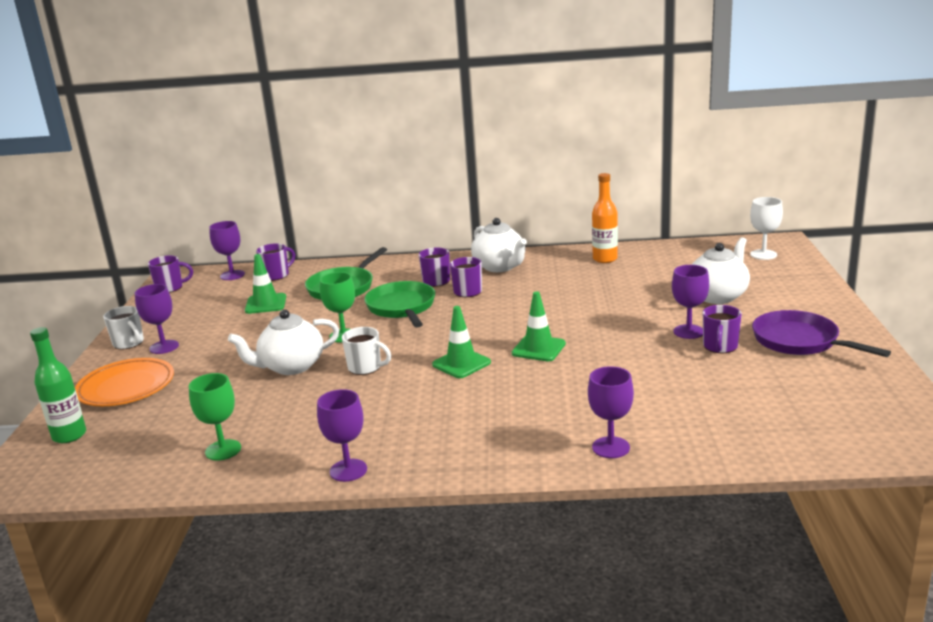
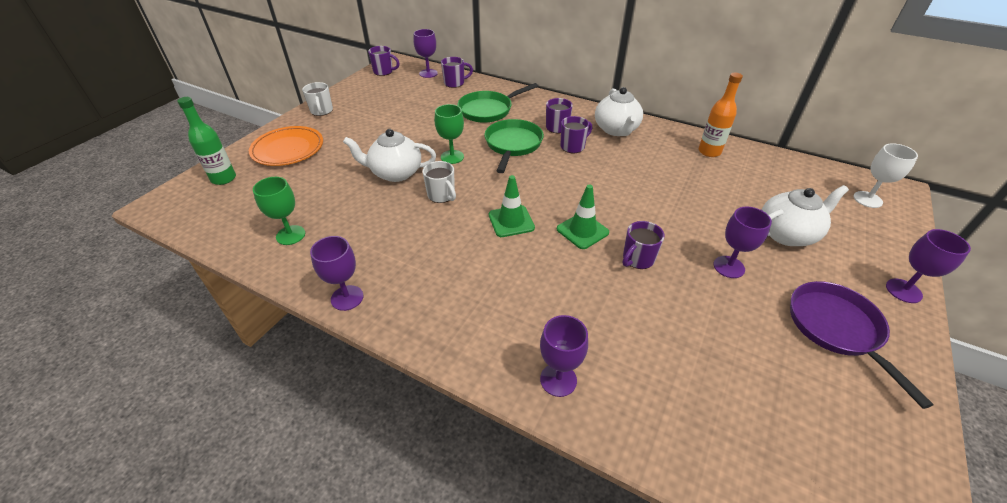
camera: 25 degrees right, 20 degrees up
(164, 347) = (337, 122): purple goblet -> purple goblet (903, 291)
(266, 304) = (427, 107): green traffic cone -> none
(720, 347) = (747, 299): purple mug -> purple mug (637, 259)

